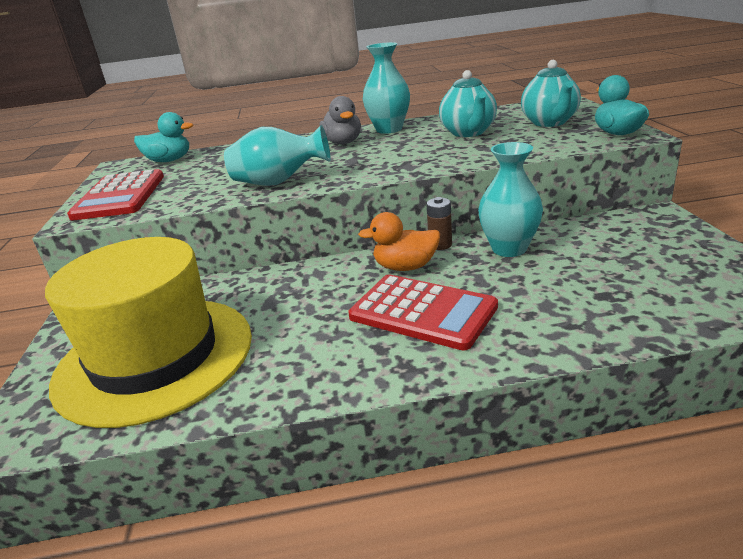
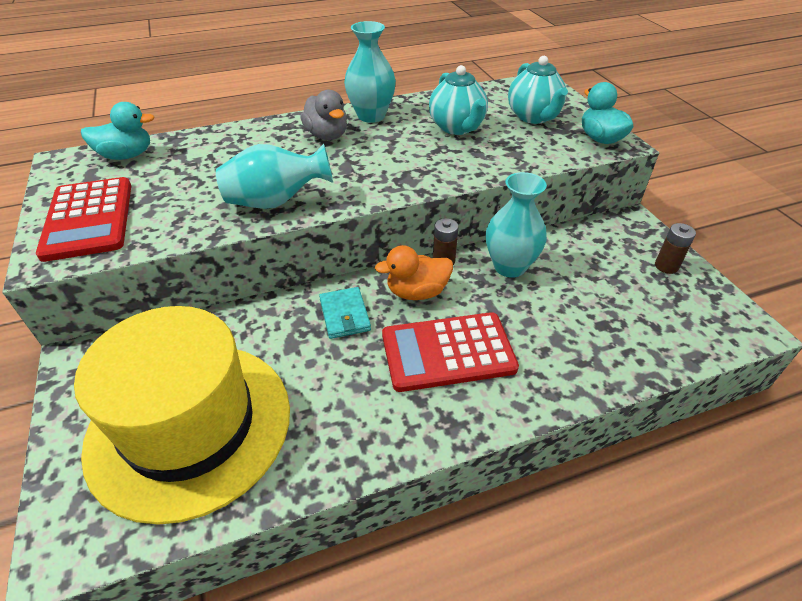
camera: 15 degrees left, 15 degrees up
(328, 282) = (344, 315): none -> turquoise wallet
(422, 312) = (448, 352): red calculator -> red calculator turned 150 degrees clockwise
(692, 249) = (666, 266): none -> brown battery

